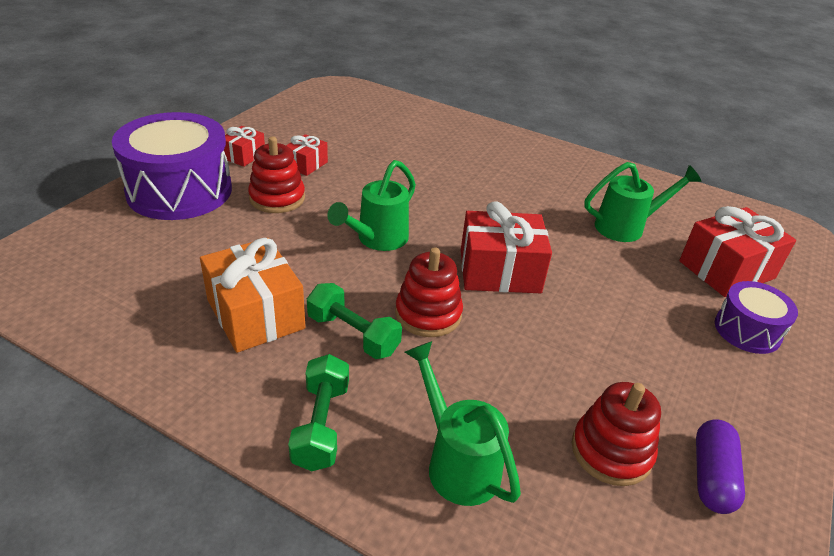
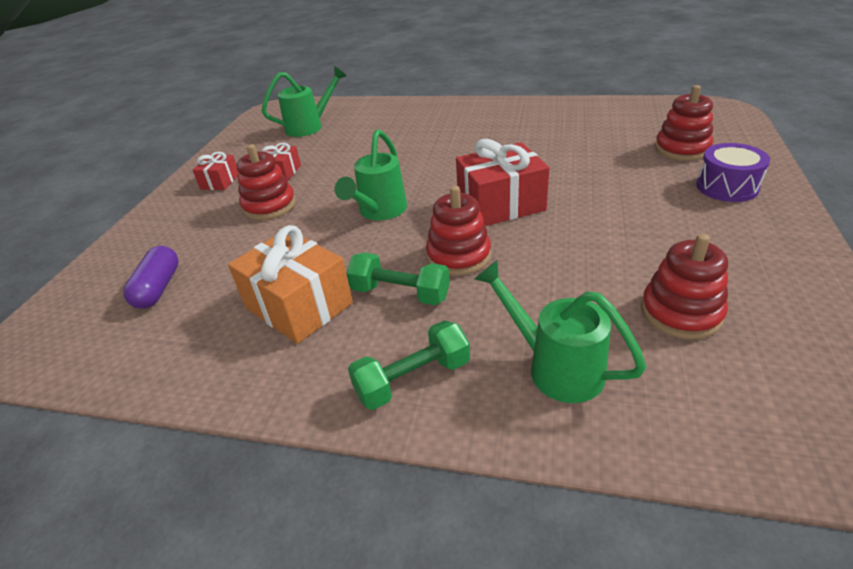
camera: 10 degrees left, 0 degrees up
(179, 191) = (172, 226): purple drum -> none
(321, 425) = (412, 379): green dumbbell -> green dumbbell turned 75 degrees clockwise
(626, 227) = (584, 142): green watering can -> green watering can (310, 126)
(711, 476) = (773, 304): purple capsule -> purple capsule (158, 288)
(726, 270) = (682, 149): red gift -> red stacking toy

